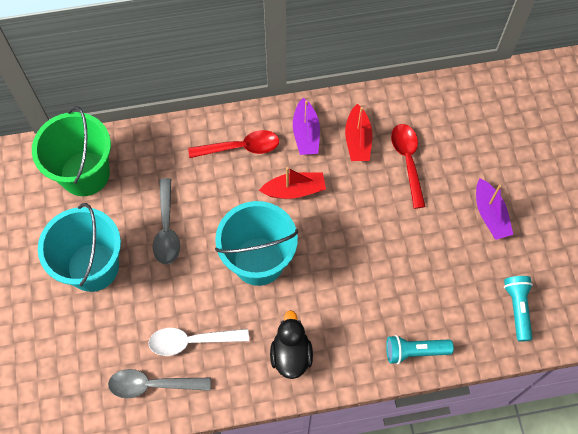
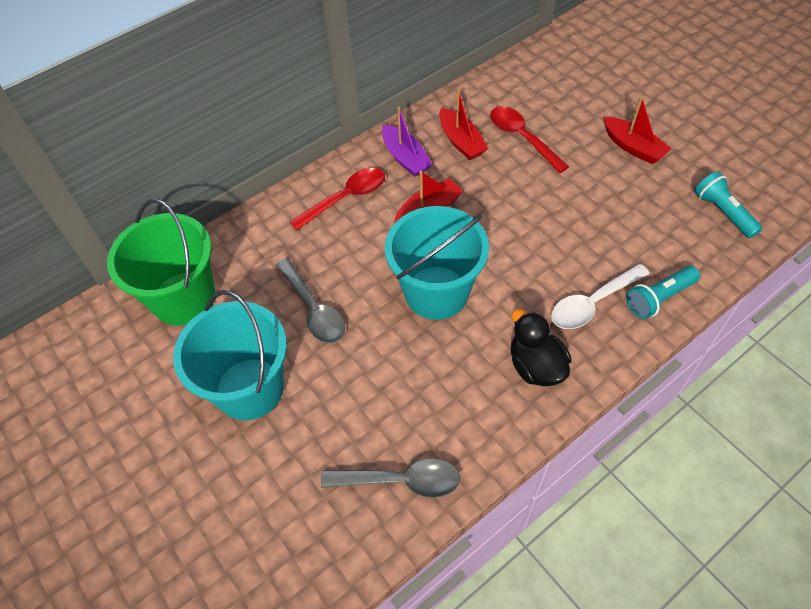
camera: 25 degrees left, 10 degrees down
(152, 385) = (401, 481): grey spoon -> grey spoon turned 150 degrees counterclockwise
(192, 341) = (416, 409): white spoon -> white spoon (592, 303)
(490, 214) = (633, 147): purple boat -> red boat

